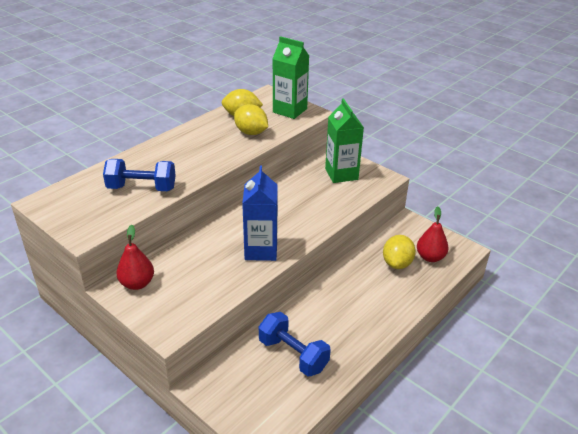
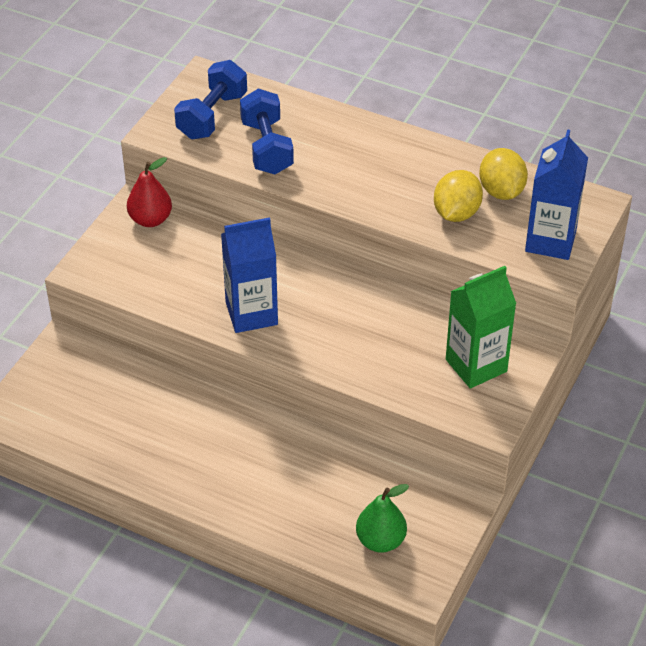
camera: 75 degrees right, 10 degrees up
(290, 110) = (550, 241): green carton -> blue carton
(293, 355) = (132, 414): blue dumbbell -> blue dumbbell (212, 116)
(397, 263) = (349, 499): yellow lemon -> none
(430, 257) = (380, 540): red pear -> green pear

